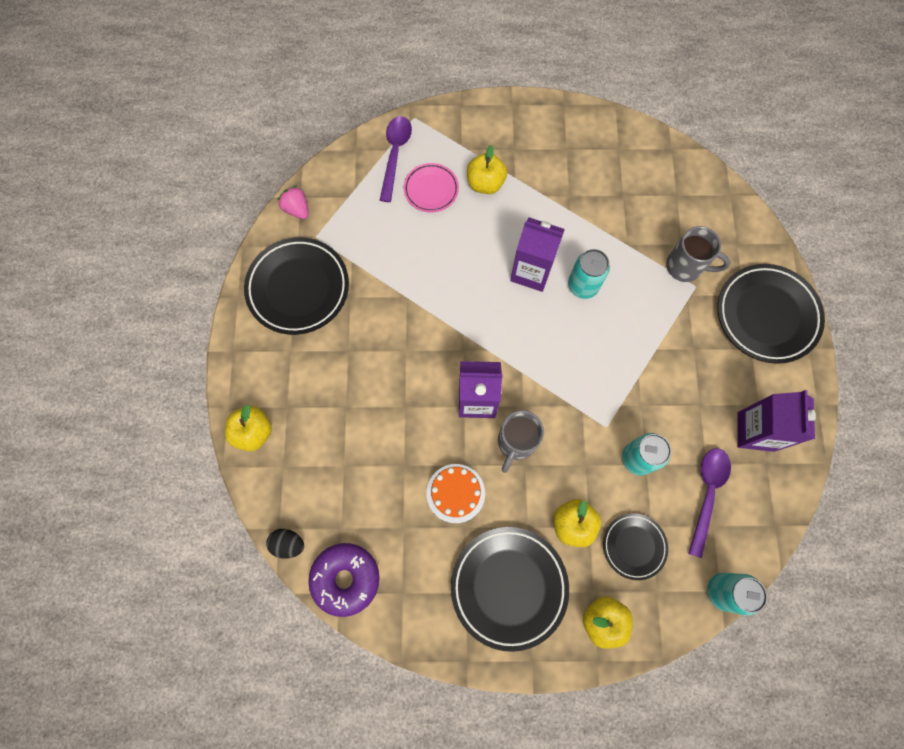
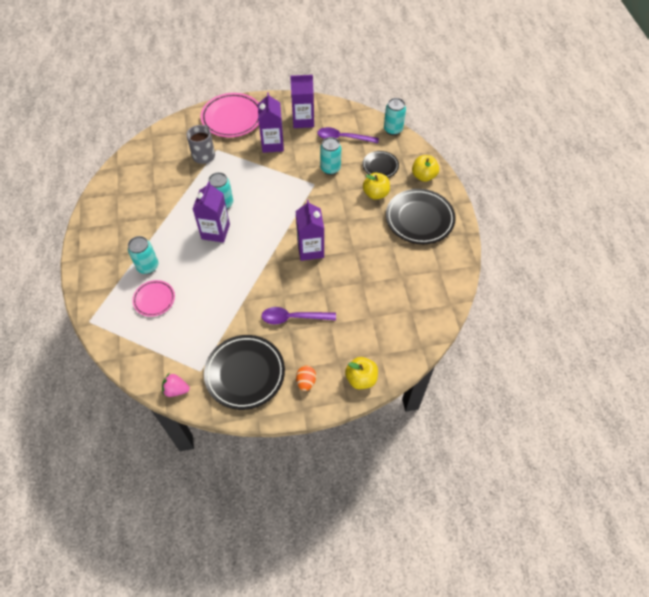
camera: 100 degrees left, 15 degrees down
(268, 360) = (306, 382): none -> orange egg
(288, 544) = (430, 339): black egg -> none
(297, 209) = (176, 390): pink strawberry -> pink strawberry turned 60 degrees clockwise
(346, 578) = (441, 302): purple donut -> none
(395, 155) = (124, 328): purple spoon -> purple spoon (293, 318)
(455, 493) = (372, 252): orange cake -> none
(485, 183) = (148, 266): yellow apple -> turquoise can
(516, 443) = (334, 226): grey mug -> none
(701, 373) = (272, 144): none -> purple carton
(766, 315) = (232, 118): black plate -> pink plate

